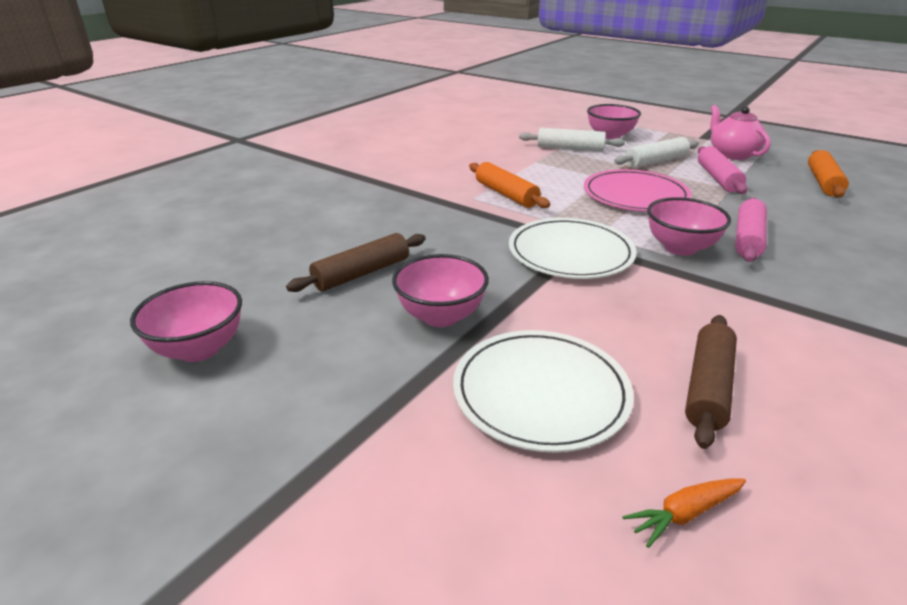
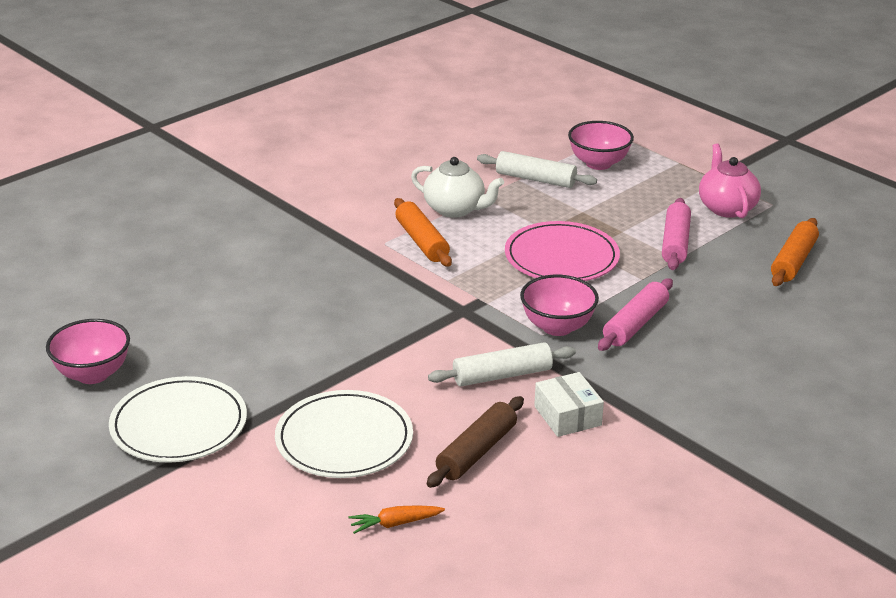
camera: 10 degrees right, 0 degrees up
(361, 273) = (240, 320): brown rolling pin -> none
(441, 316) = (294, 369): pink bowl -> none
(519, 171) = (455, 209): none -> white teapot
(570, 253) = (445, 320): white plate -> white plate (179, 425)
(655, 161) = (623, 210): white rolling pin -> white rolling pin (502, 375)
(769, 331) = (567, 416): none -> white box

